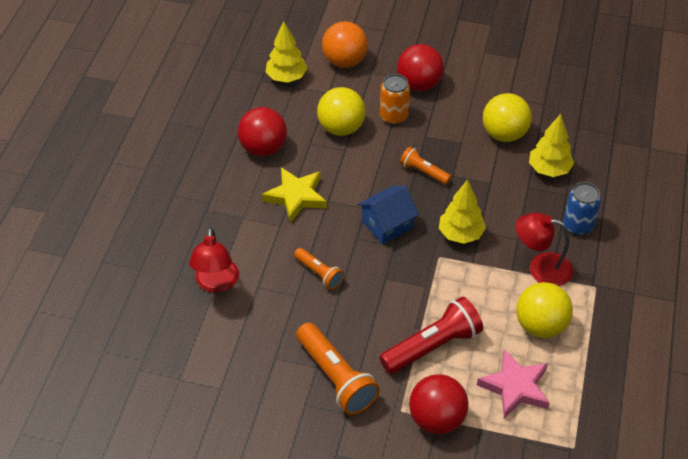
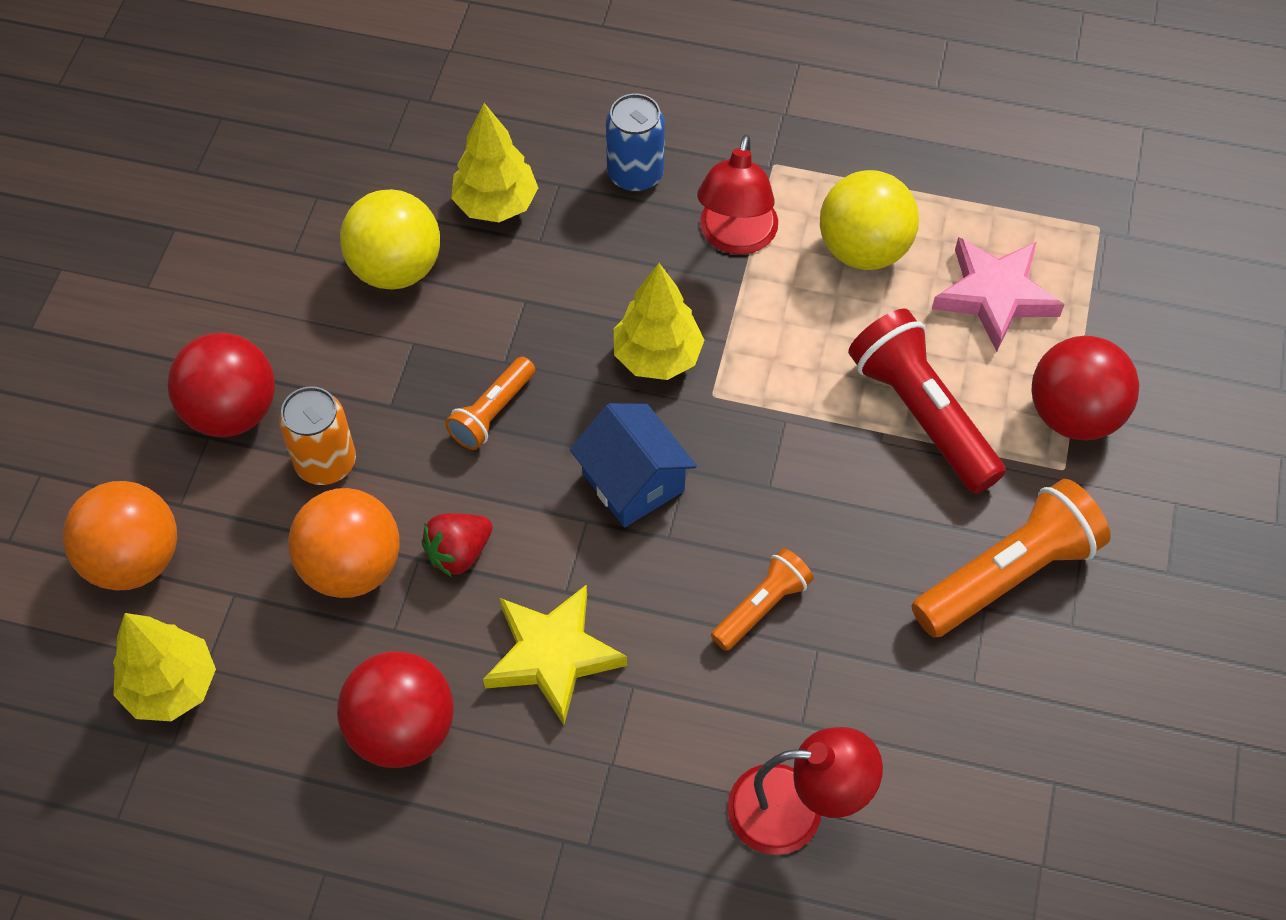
camera: 90 degrees left, 10 degrees up
(341, 128) = (352, 566): yellow ball -> orange ball
(348, 163) = (459, 553): none -> red strawberry

